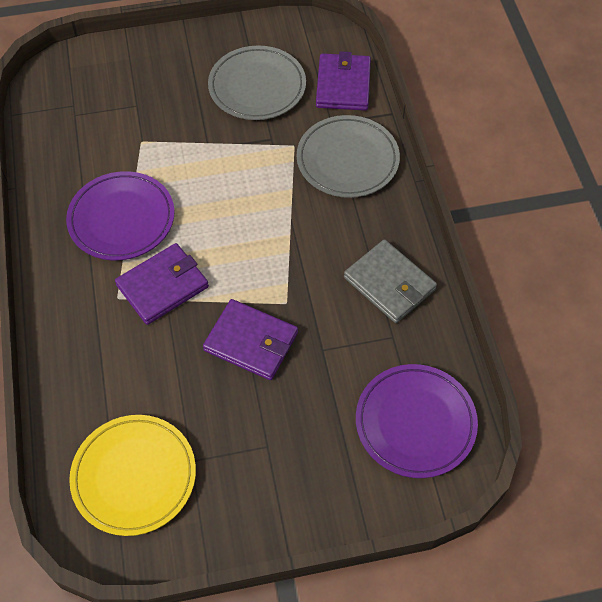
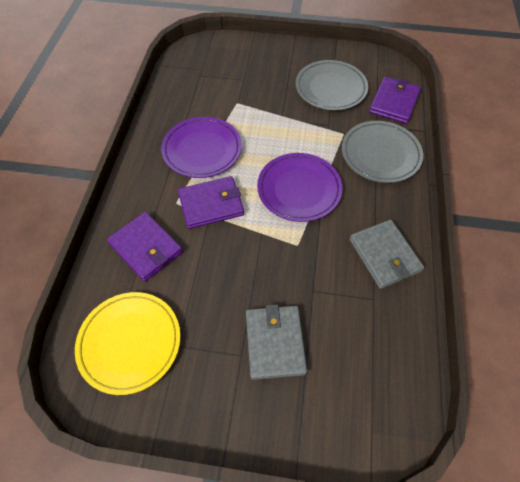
camera: 20 degrees right, 0 degrees up
(251, 342) = (260, 266): purple wallet -> purple wallet (146, 248)
(300, 420) = (275, 342): none -> grey wallet
(415, 423) = (370, 379): purple plate -> purple plate (299, 189)

